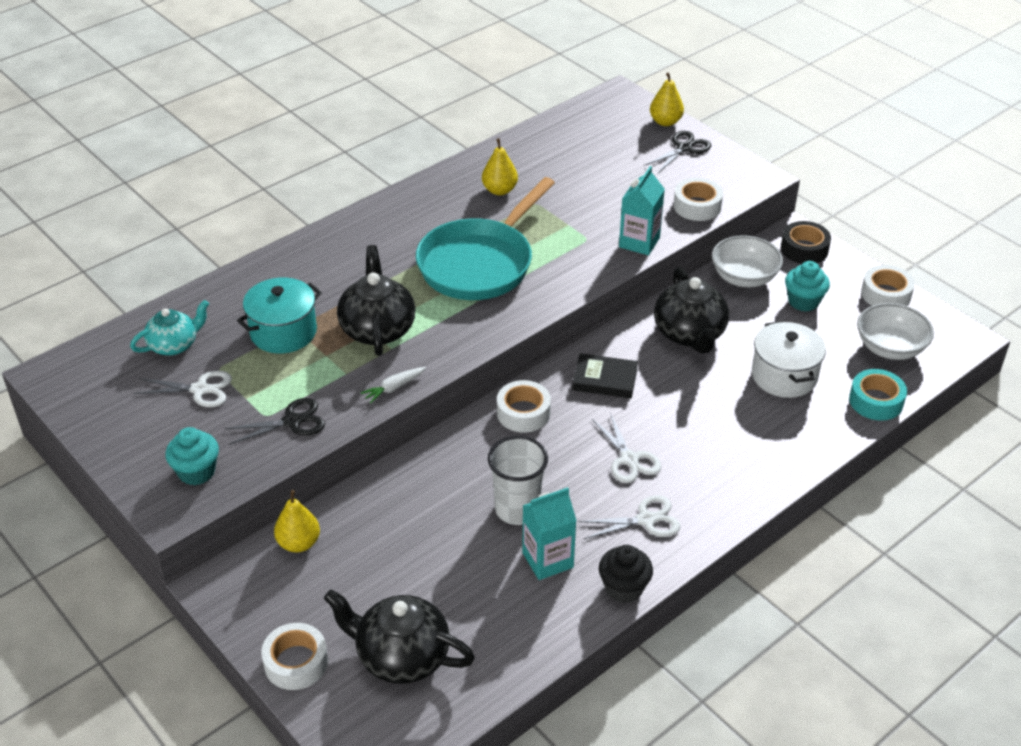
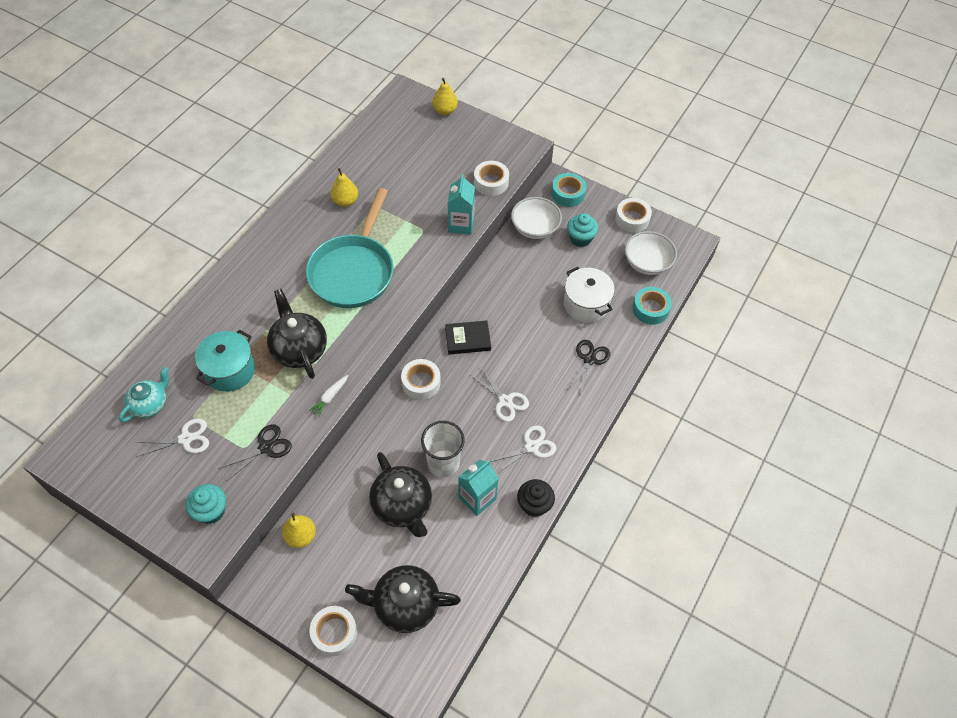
camera: 20 degrees left, 15 degrees up
(684, 148) = (465, 132): black scissors -> black scissors (589, 359)
(689, 334) = (513, 285): black teapot -> black teapot (402, 506)
(804, 249) = (568, 194): black tape -> turquoise tape

